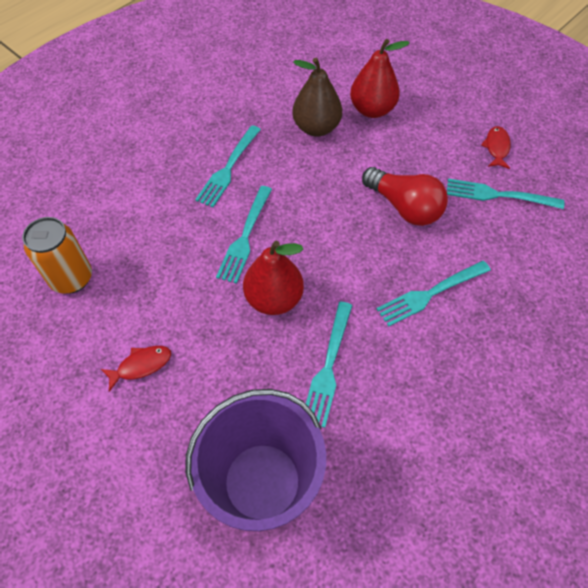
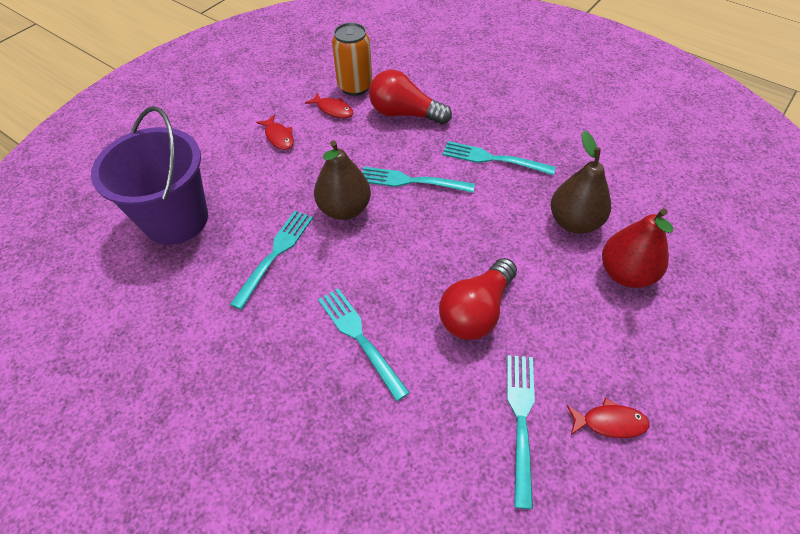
camera: 85 degrees right, 5 degrees down
(108, 304) = (333, 110): none -> red fish
(138, 233) = (404, 114): none -> red light bulb
(274, 299) = (344, 209): red pear -> brown pear
(328, 366) = (275, 254): turquoise fork -> turquoise fork turned 105 degrees clockwise

